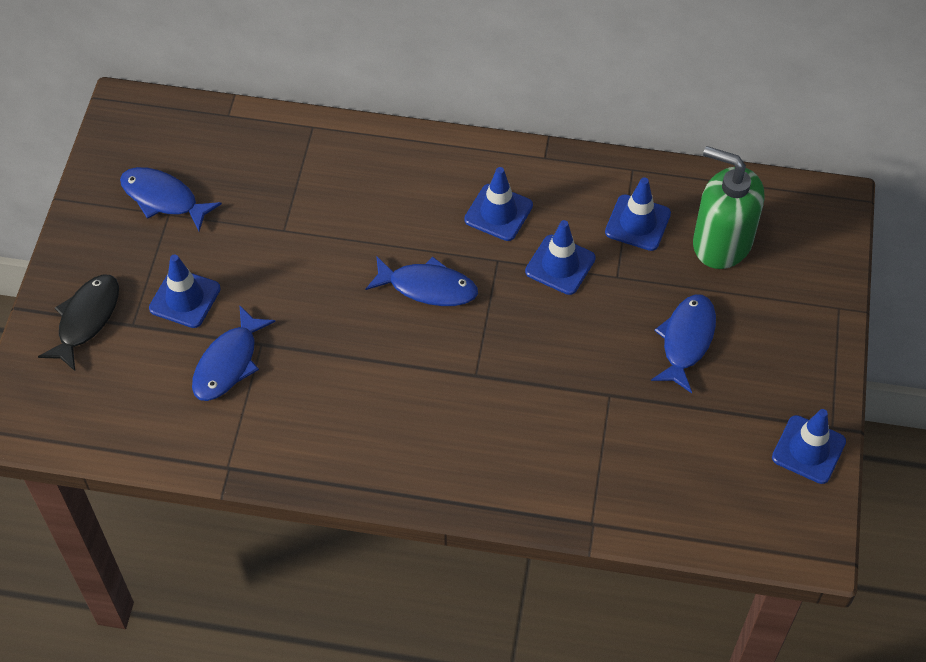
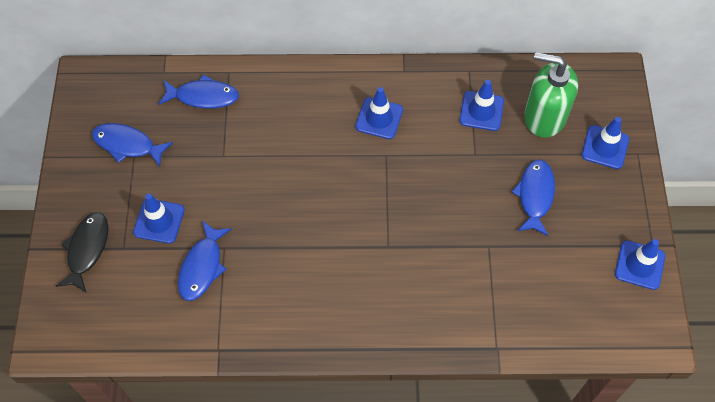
camera: 10 degrees left, 5 degrees up
(428, 287) = (339, 184): blue fish -> blue fish (203, 96)
(560, 265) = (432, 152): blue traffic cone -> blue traffic cone (605, 147)

